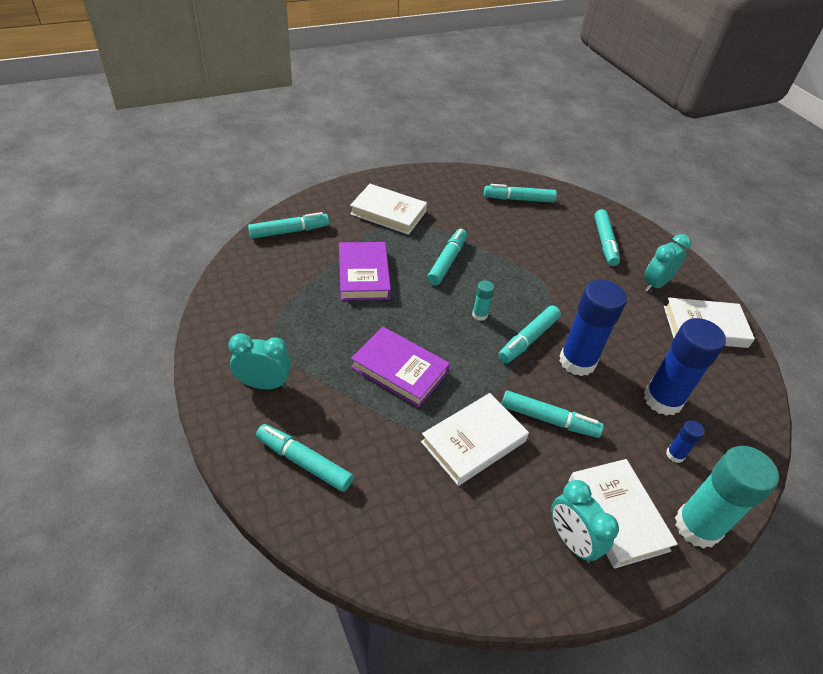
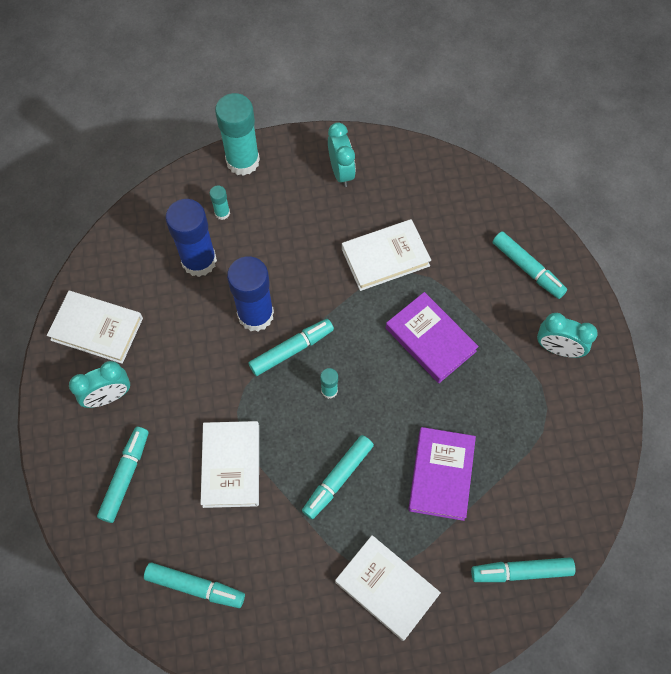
camera: 160 degrees left, 20 degrees up
(548, 419) = (312, 263): turquoise marker -> none
(617, 515) = (297, 181): white book -> white book (231, 465)
(675, 454) = (222, 213): blue glue stick -> turquoise glue stick

